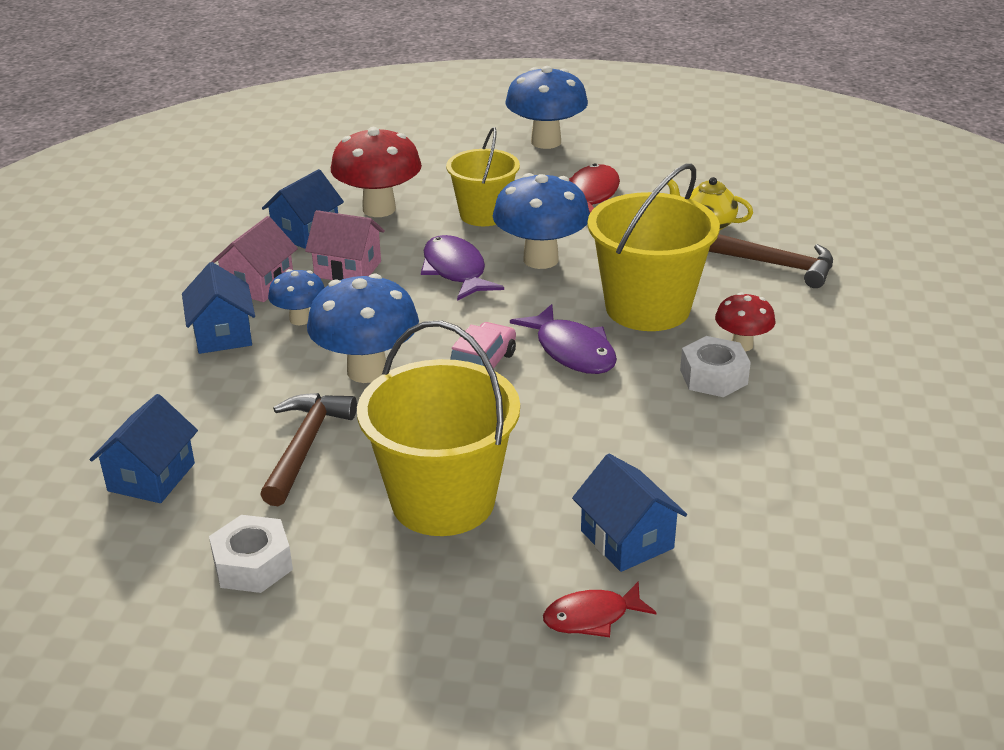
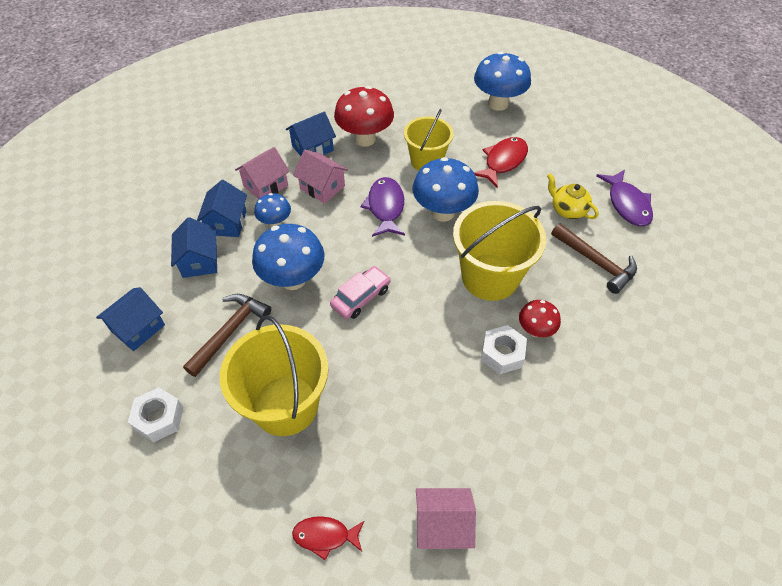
camera: 20 degrees right, 20 degrees up
(572, 351) = (423, 301): purple fish -> purple fish (627, 204)
(627, 539) = (377, 478): blue house -> blue house (200, 261)
(746, 560) = (442, 525): none -> pink house

